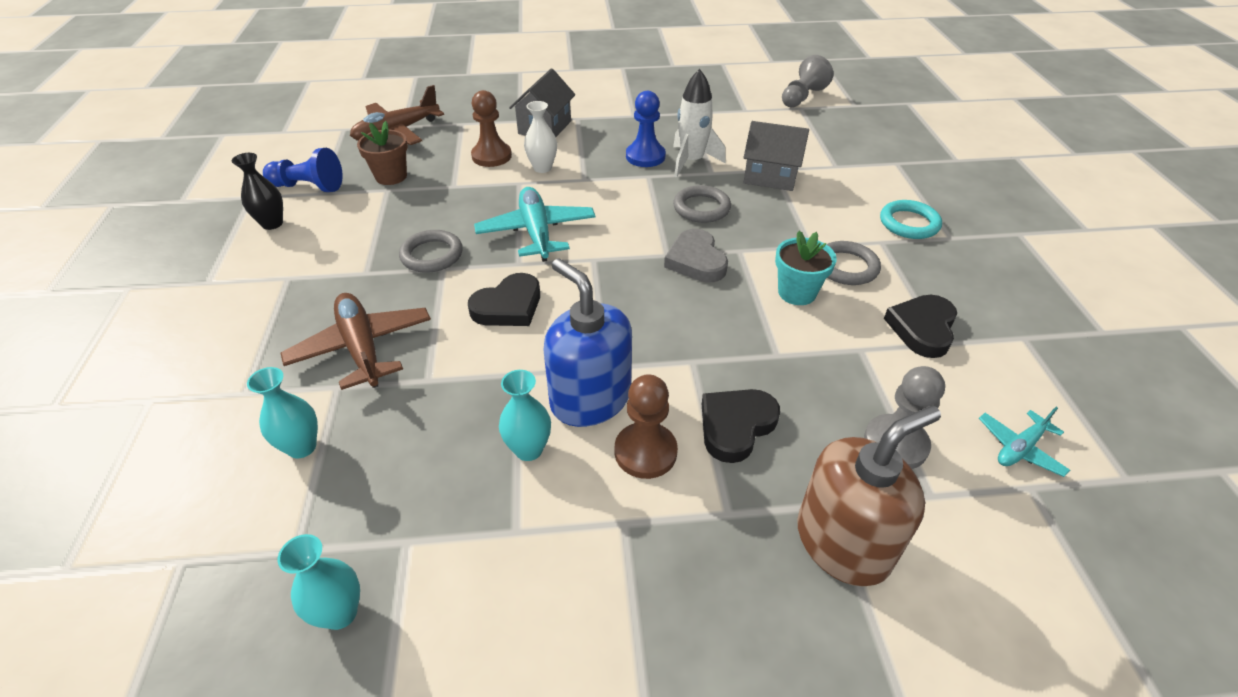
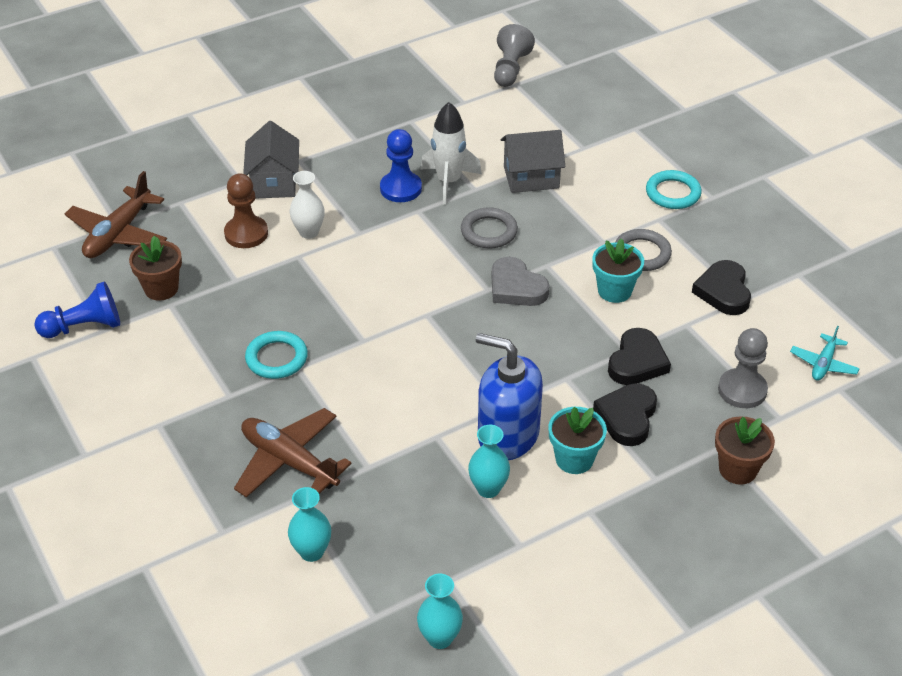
camera: 25 degrees left, 0 degrees up
(272, 223) = (87, 378): black vase -> none
(432, 255) = (276, 358): grey ring -> turquoise ring
(508, 306) = (385, 383): black heart -> black heart (637, 362)
(536, 232) = (356, 304): turquoise plane -> none
(645, 452) = (574, 459): brown pawn -> turquoise flower pot
(843, 542) = (738, 469): brown soap dispenser -> brown flower pot

